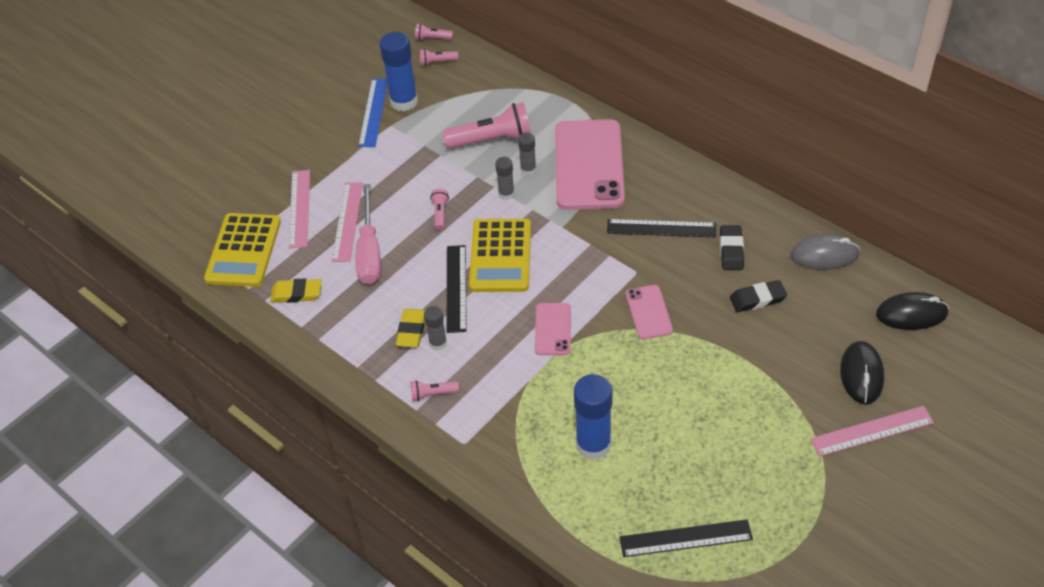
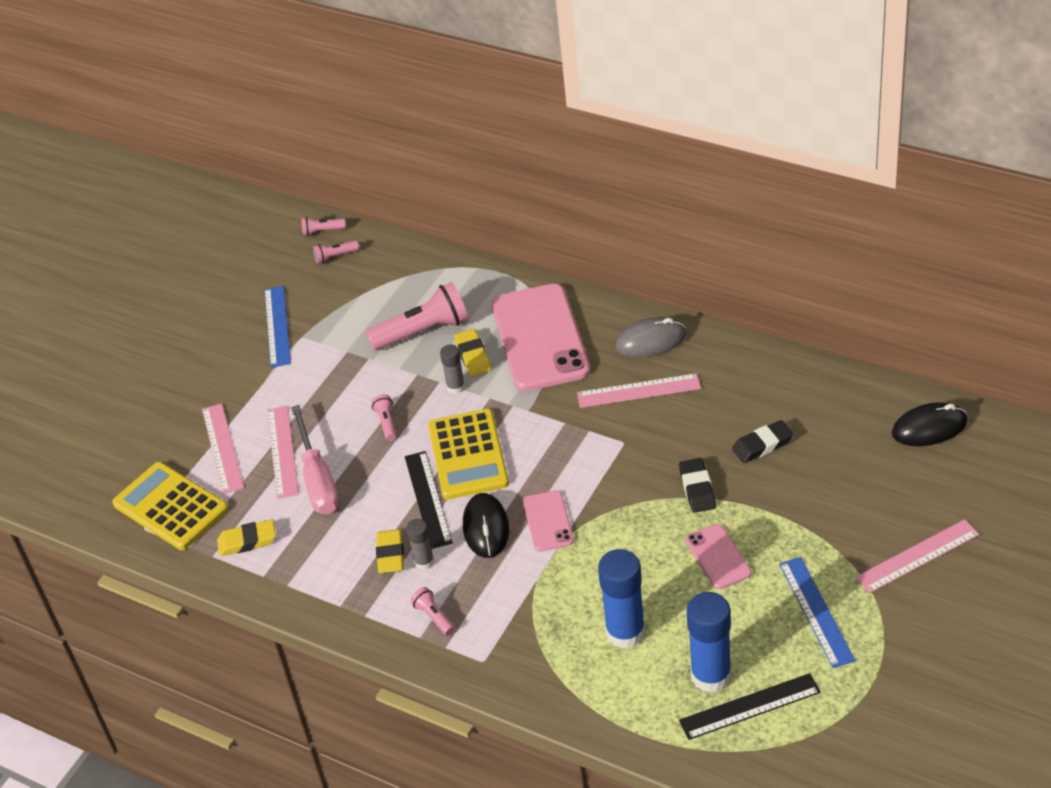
camera: 10 degrees left, 5 degrees down
(243, 250) = (171, 507): yellow calculator -> yellow calculator turned 135 degrees clockwise
(404, 101) = (309, 307): blue glue stick -> blue glue stick (711, 675)
(433, 394) = (434, 617): pink flashlight -> pink flashlight turned 75 degrees clockwise
(528, 169) = (473, 356): grey glue stick -> yellow eraser
(648, 312) = (648, 482): pink phone -> pink phone (718, 557)
(661, 228) = (638, 391): black ruler -> pink ruler
(731, 250) = (721, 399): black eraser -> black eraser (697, 488)
(767, 463) = (816, 611): none -> blue ruler
(824, 255) = (822, 385): grey mouse -> grey mouse (651, 341)
(861, 374) = (892, 501): black mouse -> black mouse (486, 528)

